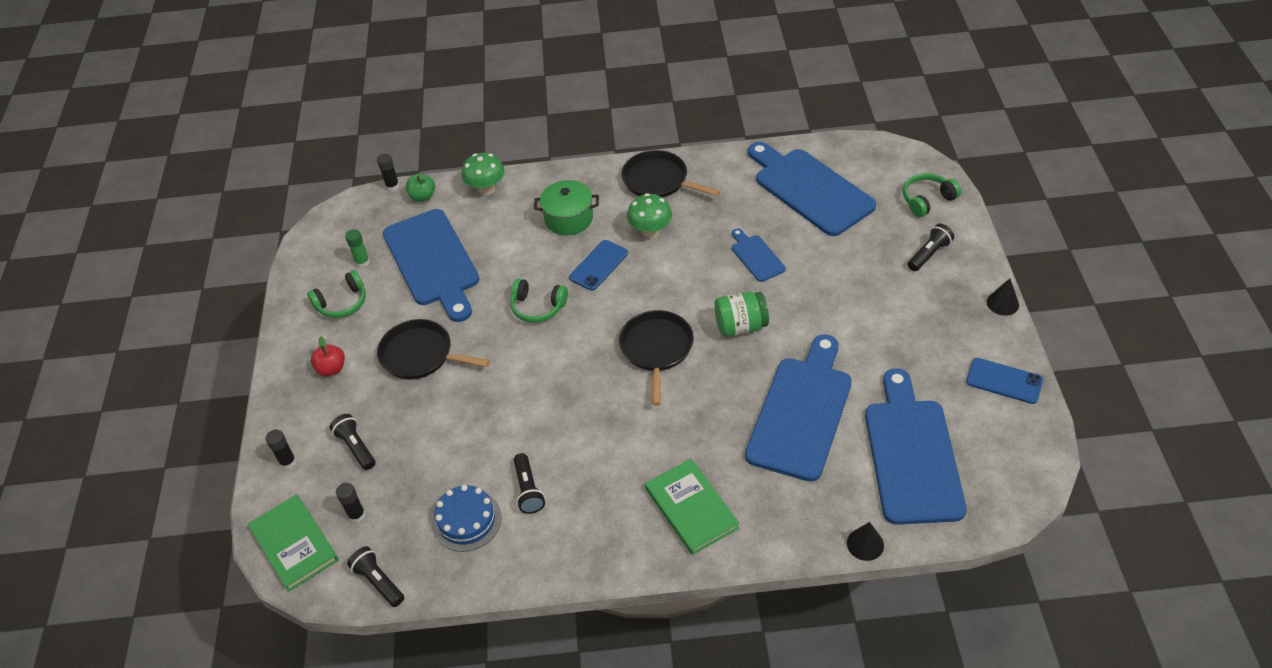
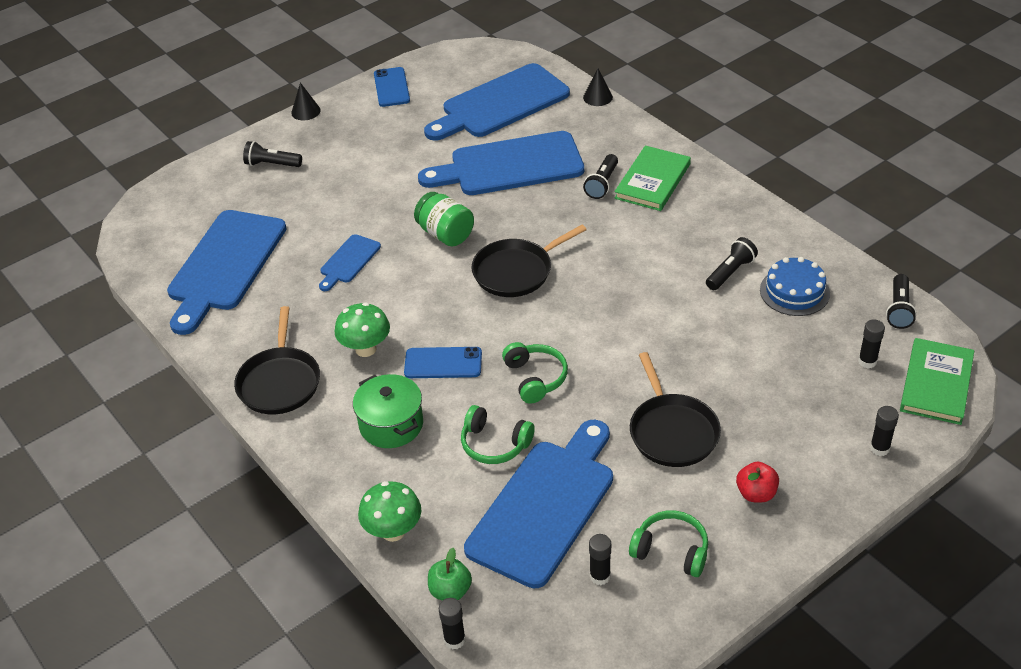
camera: 125 degrees left, 5 degrees down
(356, 447) = (812, 409): black flashlight -> black flashlight (602, 184)
(362, 262) = (600, 576): green glue stick -> black glue stick
(927, 200) = (196, 189): green headphones -> green headphones (494, 444)

